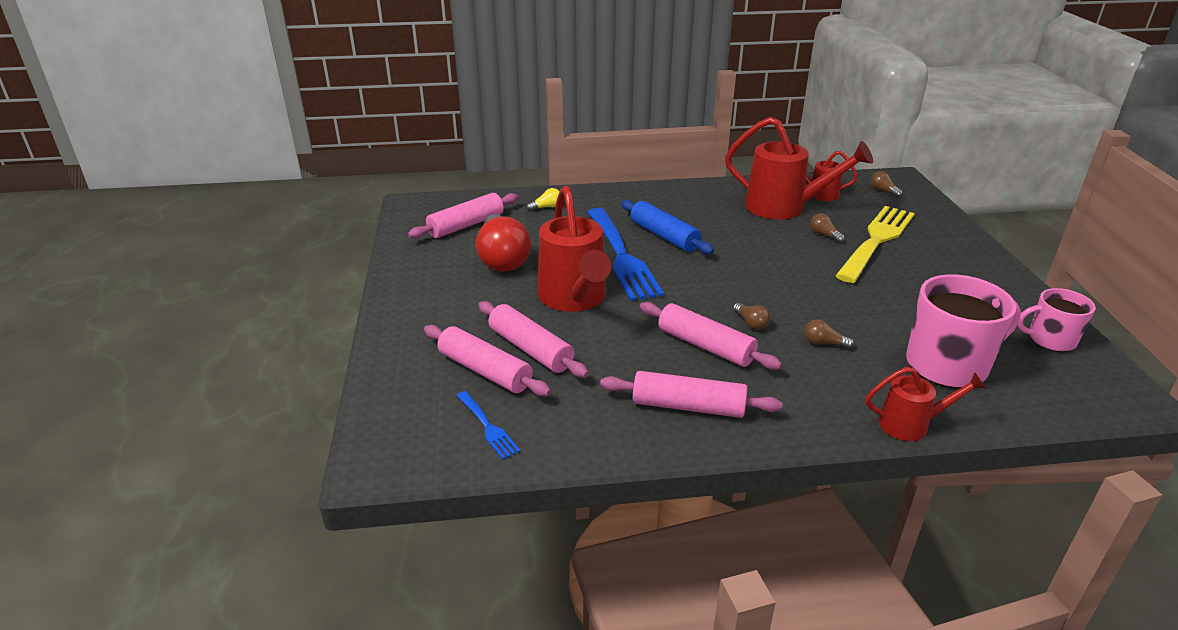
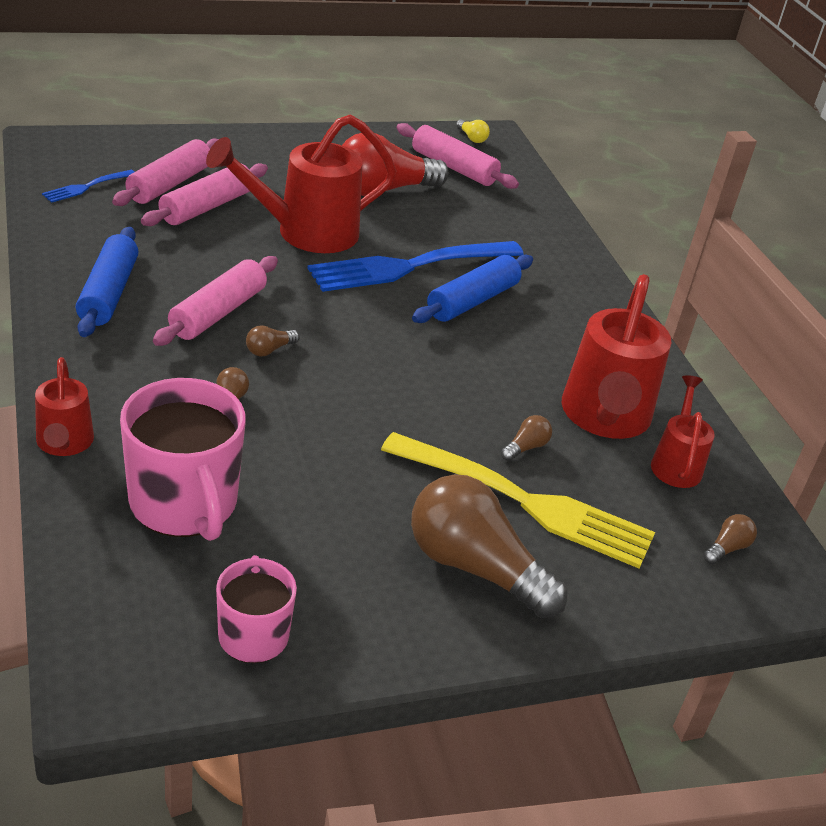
camera: 75 degrees right, 5 degrees up
(546, 207) = (520, 217): yellow light bulb -> yellow light bulb (471, 138)
(688, 406) = (109, 293): pink rolling pin -> blue rolling pin
(943, 262) = (475, 567): none -> brown light bulb

